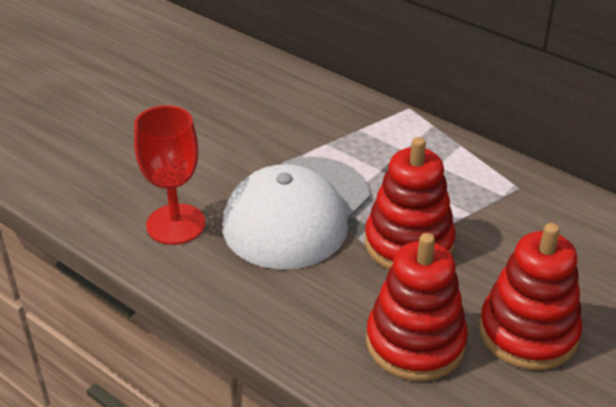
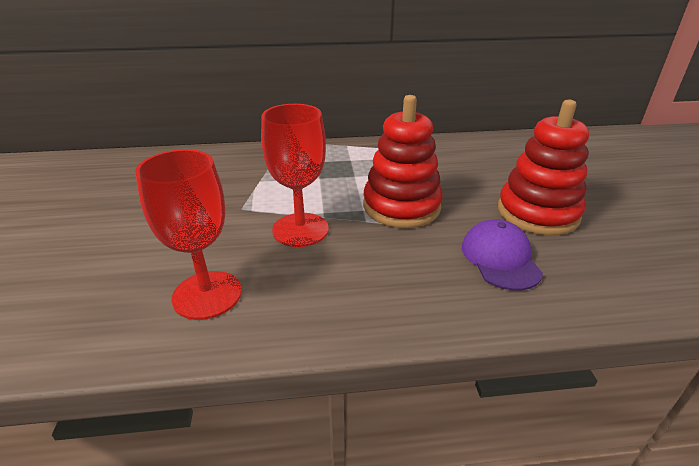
camera: 45 degrees left, 5 degrees down
(297, 212) = (300, 230): white cap -> red goblet
(415, 343) = (500, 258): red stacking toy -> purple cap

